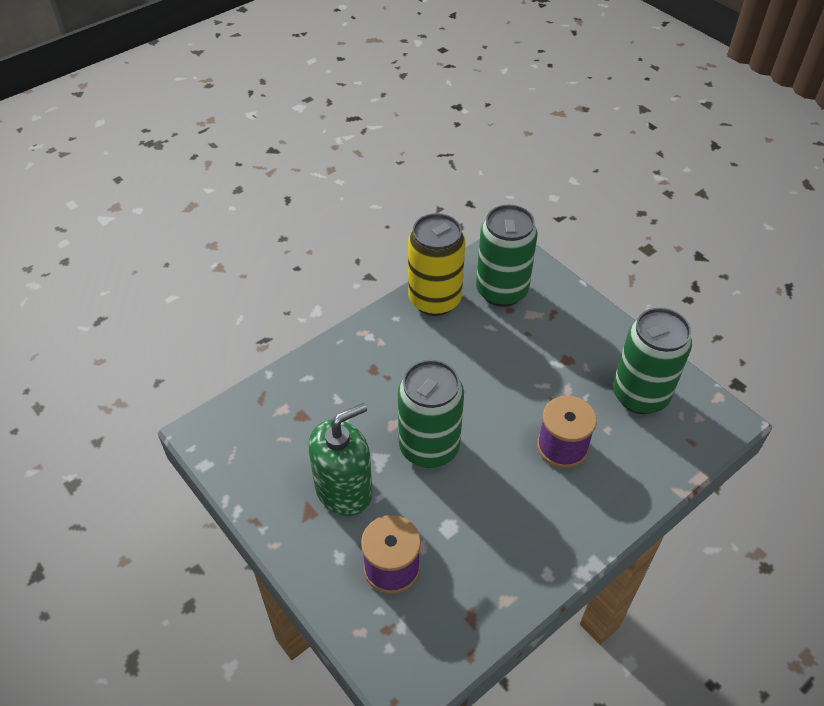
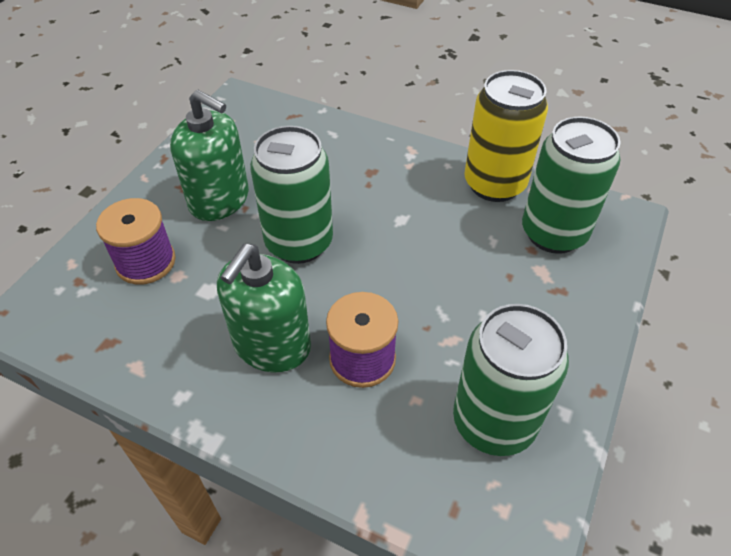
camera: 65 degrees right, 0 degrees up
(525, 499) = (271, 345): none -> green soap dispenser

